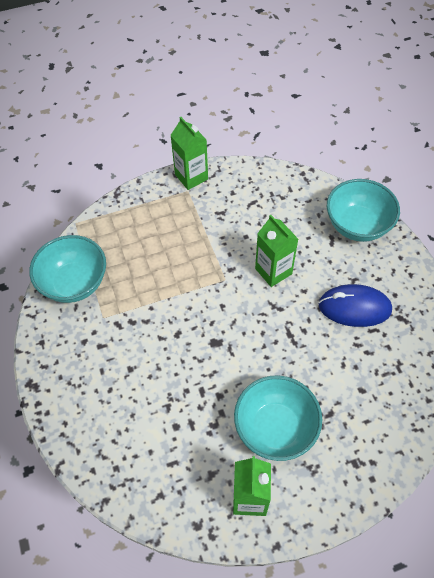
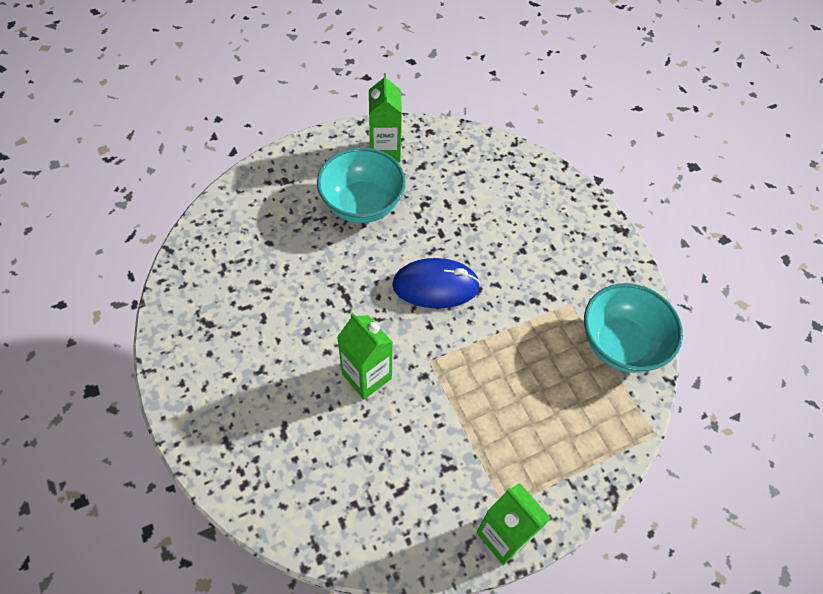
camera: 170 degrees right, 0 degrees up
(354, 307) = (264, 333): blue mouse -> blue mouse (435, 286)
(357, 225) = (242, 458): turquoise bowl -> none

